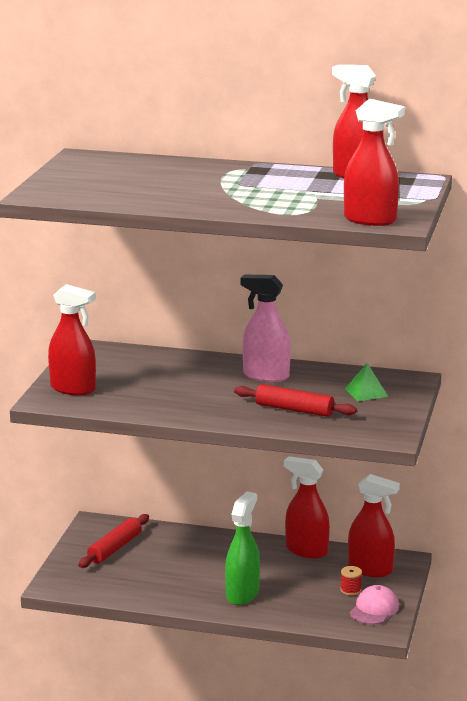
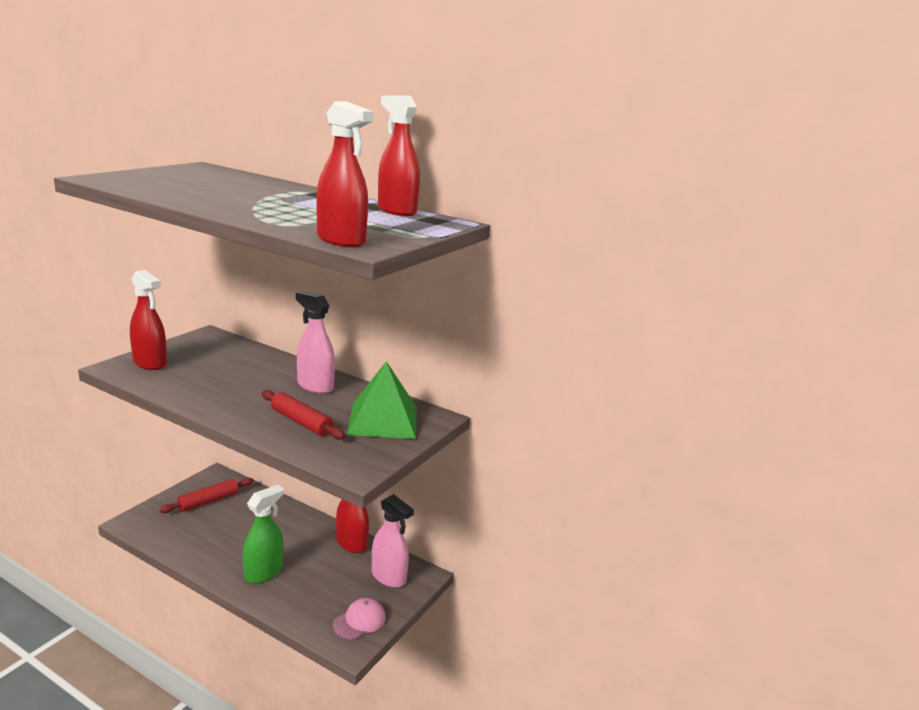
camera: 15 degrees right, 0 degrees up
(350, 590) = (355, 594): red spool -> none
(366, 392) = (383, 420): green pyramid -> green pyramid, size x2.10
(370, 569) = (389, 577): red spray bottle -> pink spray bottle

